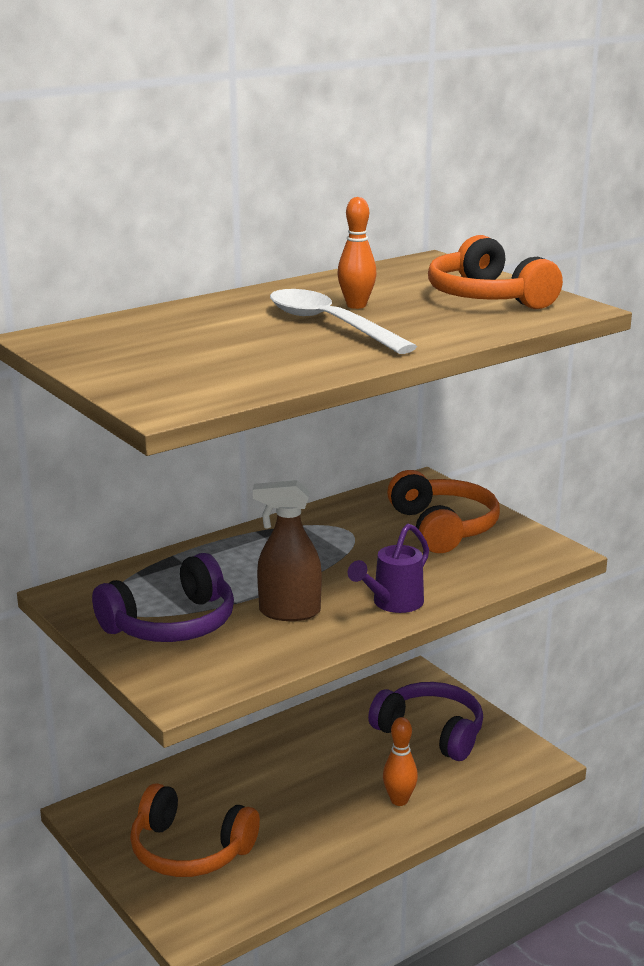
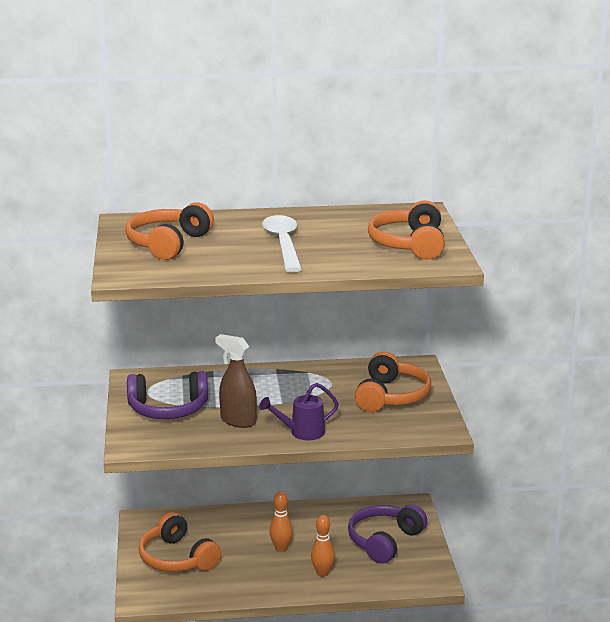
camera: 30 degrees right, 0 degrees up
(164, 353) = (168, 244): none -> orange headphones
(356, 305) = (320, 234): orange bowling pin -> orange bowling pin (281, 548)
(431, 732) = (384, 541): purple headphones -> purple headphones turned 120 degrees counterclockwise

